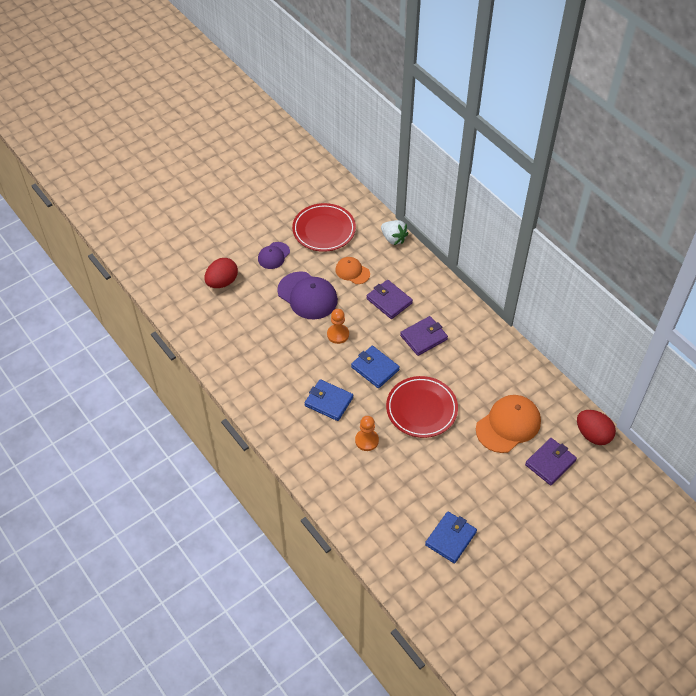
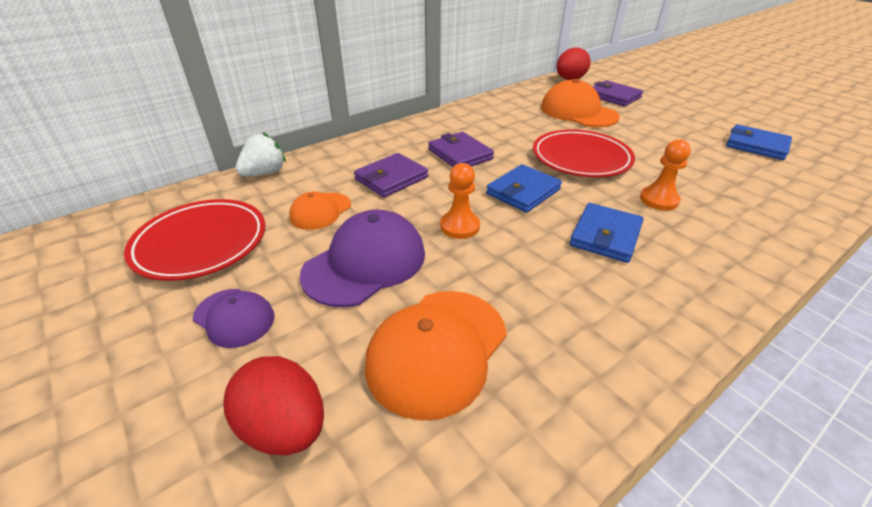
camera: 90 degrees left, 15 degrees down
(252, 324) = (437, 350): none -> orange cap

